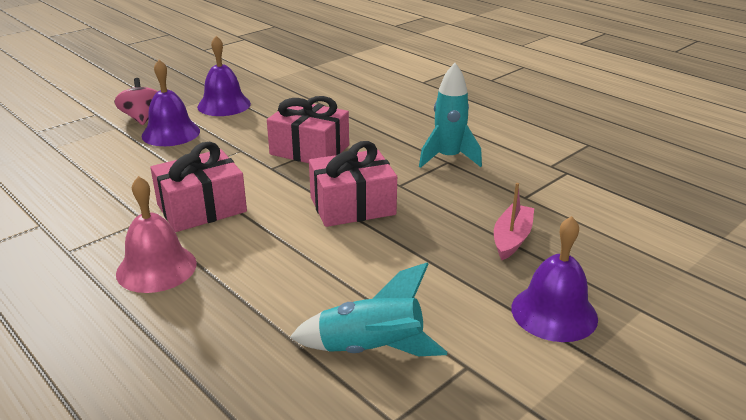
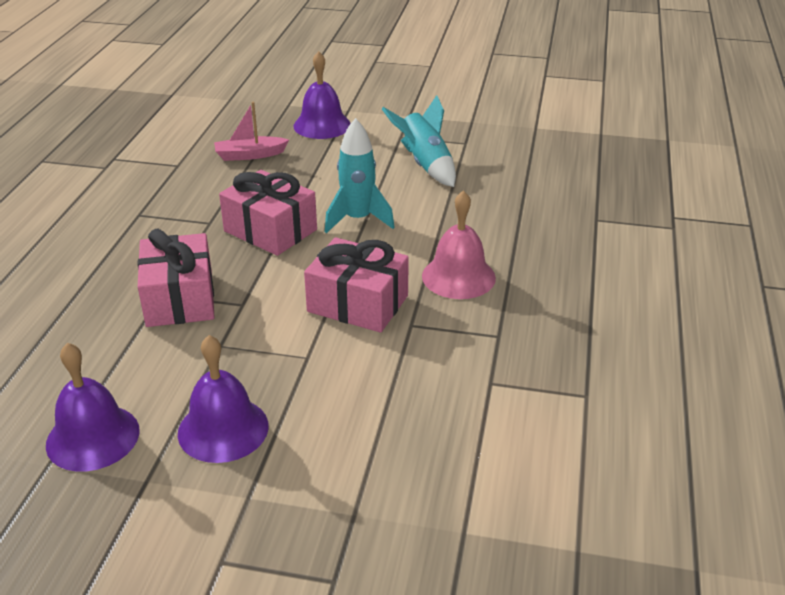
camera: 125 degrees left, 5 degrees up
(142, 118) = (199, 491): pink spinning top -> none
(448, 158) = (131, 216): turquoise rocket -> turquoise rocket (358, 220)

